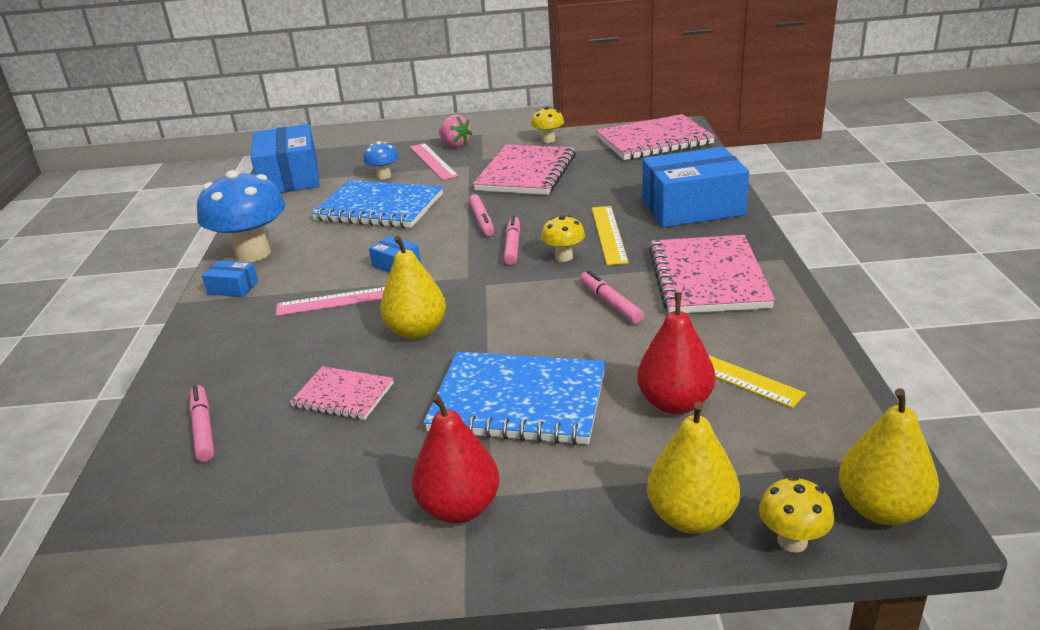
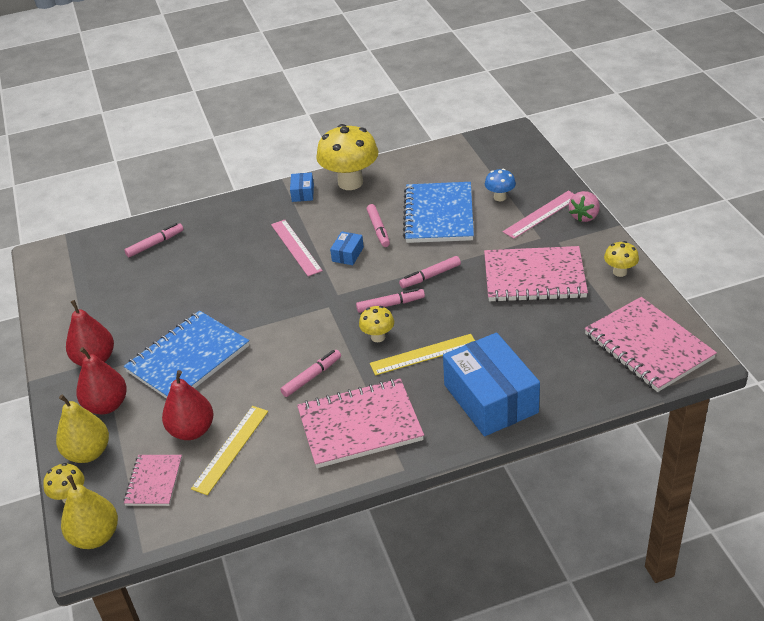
camera: 75 degrees right, 10 degrees up
(253, 254) = (350, 182): blue mushroom -> yellow mushroom
(290, 177) = (481, 150): blue box -> none
(343, 396) = (188, 284): pink notebook -> pink notebook (154, 481)
(367, 243) = (378, 229): none -> pink marker
(416, 331) = (261, 292): yellow pear -> none
(518, 402) = (188, 359): blue notebook -> blue notebook turned 45 degrees clockwise
(584, 493) = (106, 405): none -> red pear

